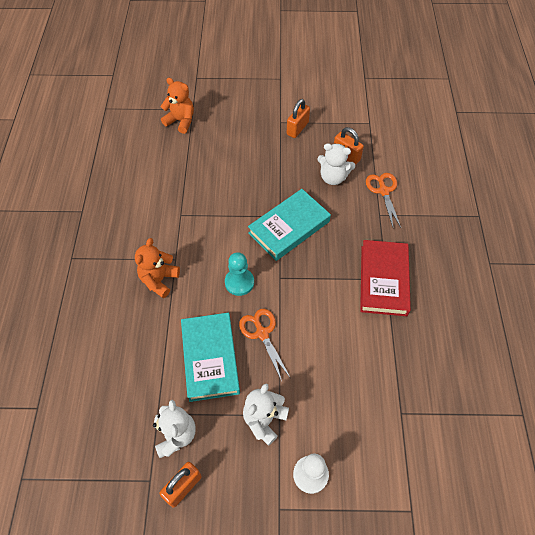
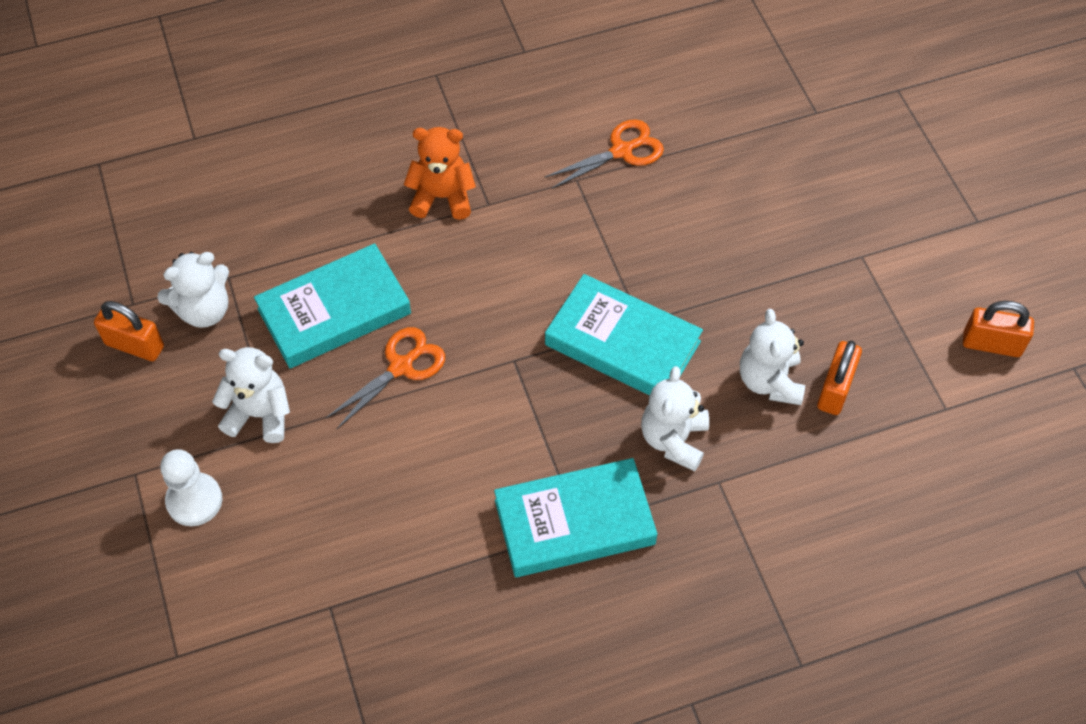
camera: 70 degrees right, 0 degrees up
(181, 121) = (778, 106): orange teddy bear -> none
(239, 282) = (481, 305): turquoise pawn -> none
(297, 128) = (860, 289): orange padlock -> orange padlock (991, 344)
(351, 224) = (673, 439): none -> white teddy bear
(383, 191) = (779, 475): orange scissors -> orange scissors (622, 151)
(383, 280) = (574, 522): red book -> turquoise book

